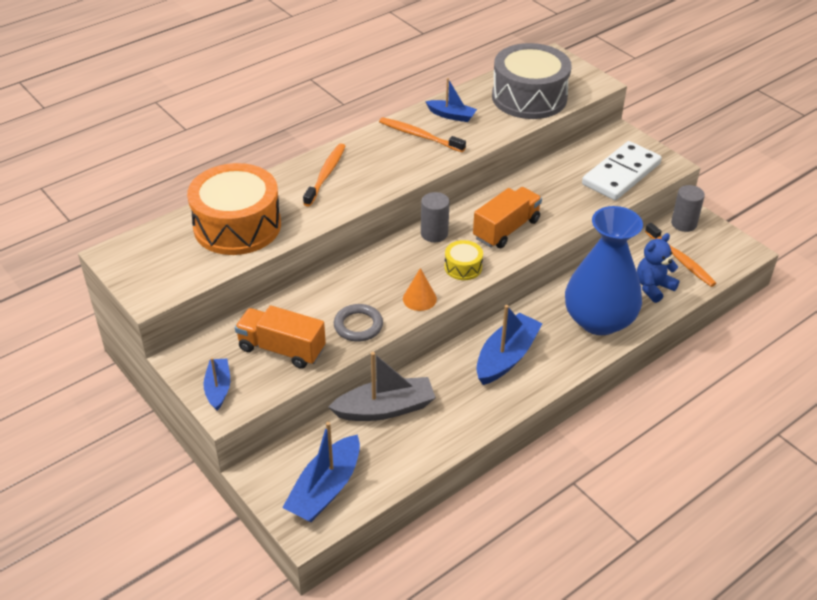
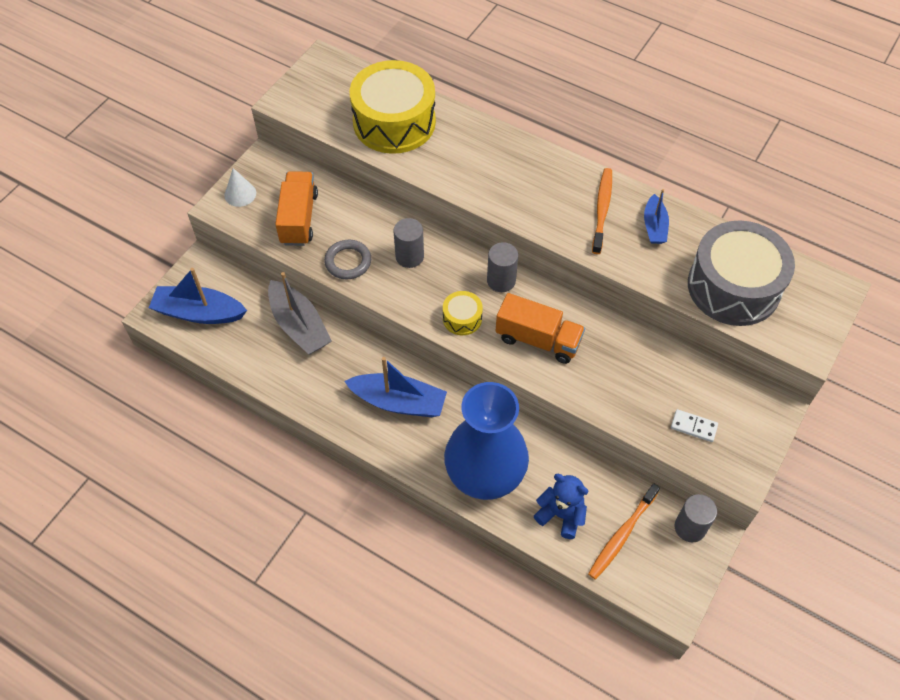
camera: 70 degrees right, 15 degrees up
(218, 388) = (240, 194): blue boat -> white cone
(237, 226) = (394, 122): orange drum -> yellow drum
(326, 174) = (498, 157): orange toothbrush -> none
(375, 283) = (409, 256): none -> grey cylinder
(419, 298) = (402, 296): orange cone -> none
(621, 174) = (693, 426): white domino -> white domino, size x0.42

